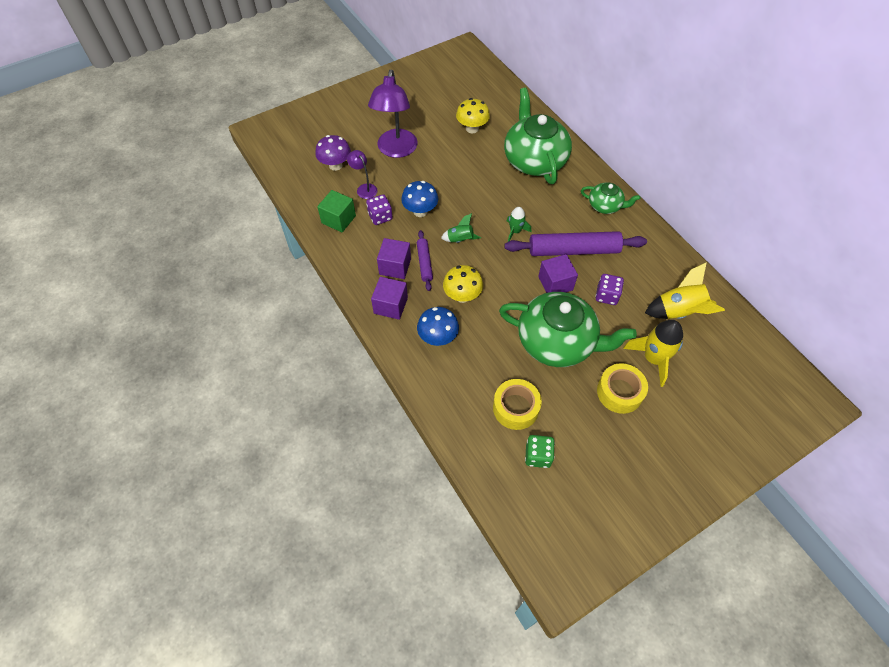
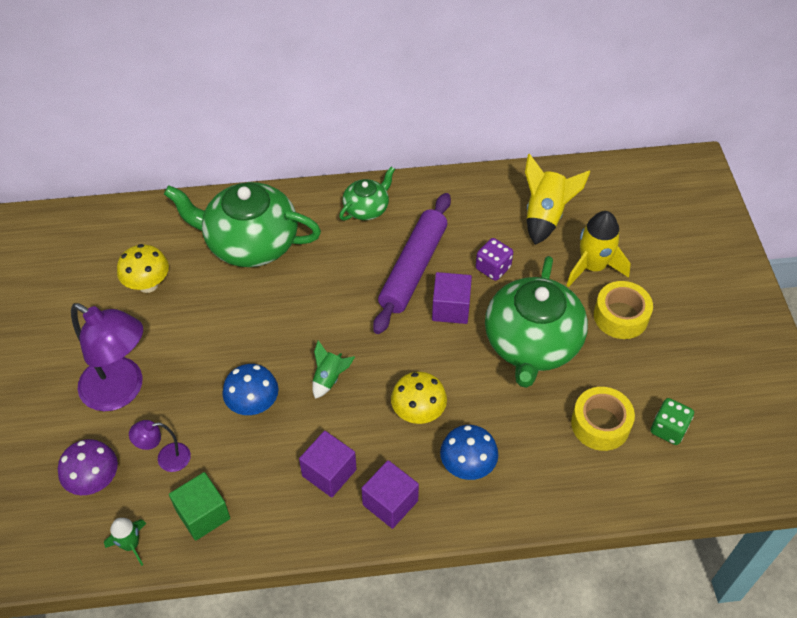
camera: 65 degrees left, 5 degrees down
(380, 217) = (232, 458): purple dice -> none
(424, 263) = (343, 434): purple rolling pin -> none
(515, 231) = (351, 313): green rocket -> green rocket (131, 545)
(557, 342) = (532, 344): green teapot -> green teapot turned 150 degrees clockwise

